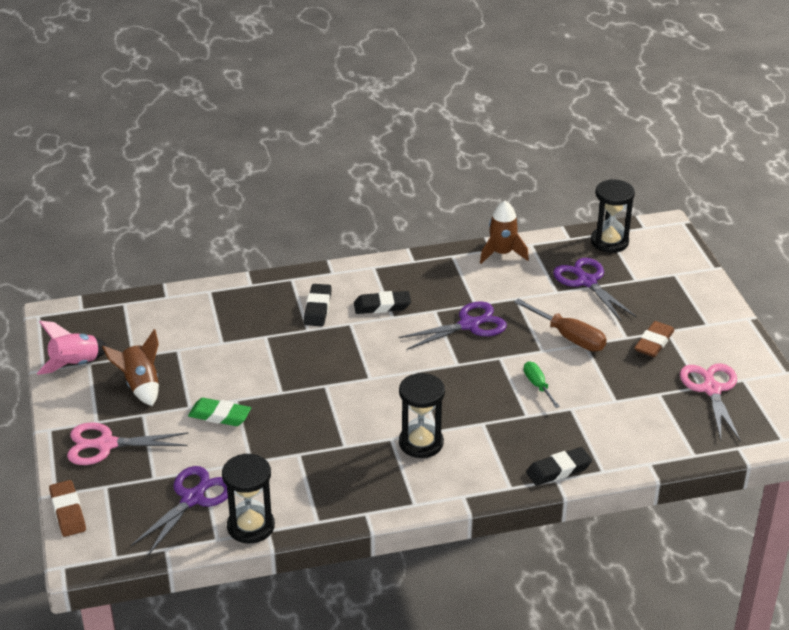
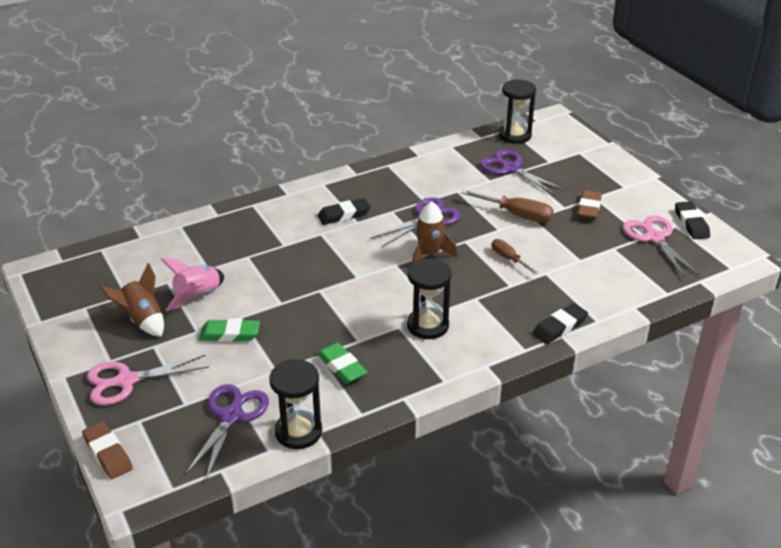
camera: 15 degrees left, 0 degrees up
(75, 364) = (71, 312): pink rocket -> pink rocket (198, 296)
(317, 469) = (341, 366): none -> green eraser
(318, 308) = (286, 226): black eraser -> black eraser (691, 223)
(502, 253) = (429, 157): brown rocket -> brown rocket (429, 254)
(538, 385) = (509, 259): green screwdriver -> brown screwdriver

